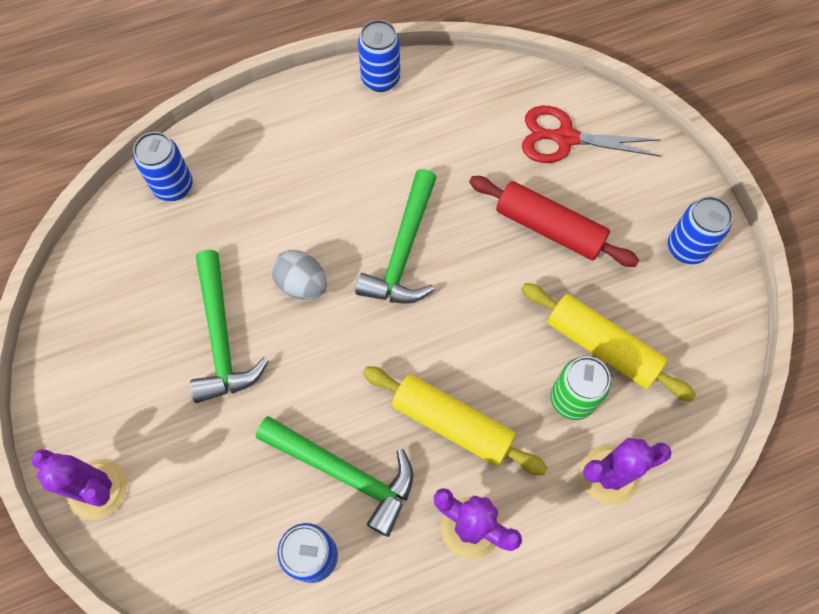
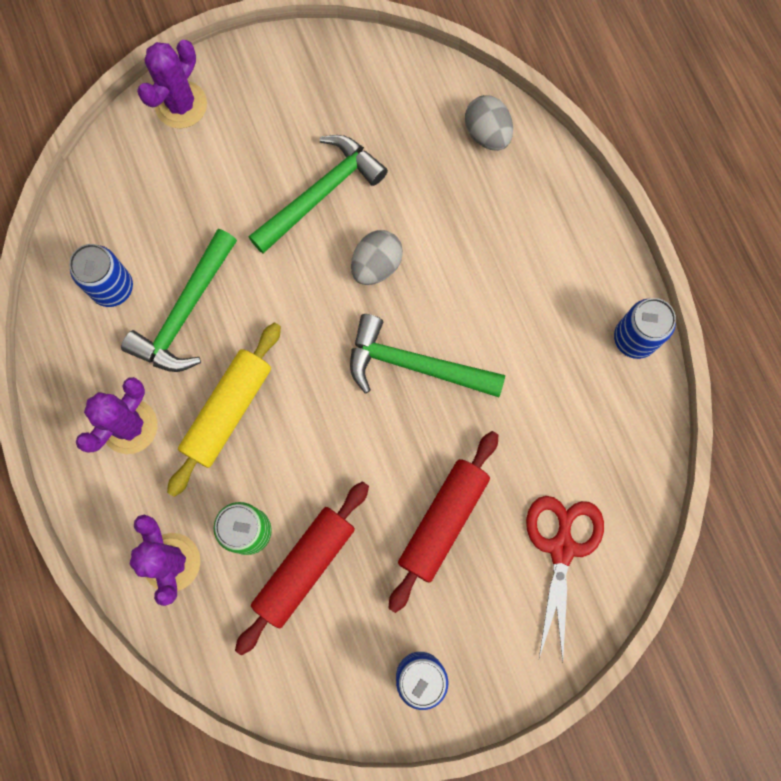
camera: 90 degrees right, 10 degrees up
(173, 186) = (487, 134): blue can -> grey egg
(221, 337) = (321, 194): green hammer -> green hammer turned 150 degrees clockwise
(601, 346) = (305, 567): yellow rolling pin -> red rolling pin

